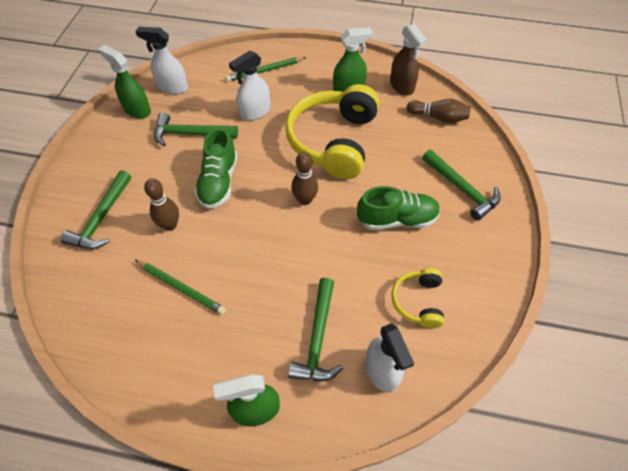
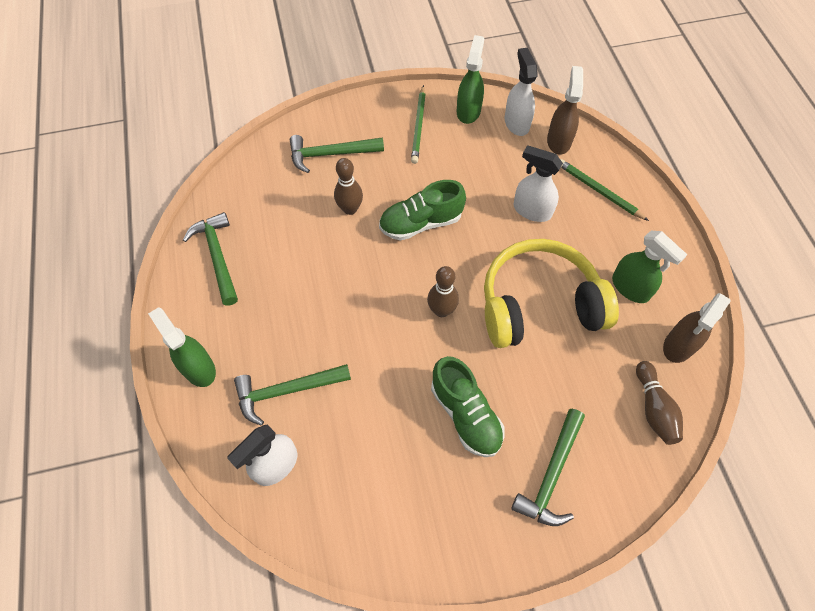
camera: 65 degrees right, 5 degrees up
(181, 287) = (290, 251): green pencil -> green pencil (419, 126)
(190, 134) = (466, 169): green hammer -> green hammer (217, 256)
(207, 72) = (559, 141): none -> brown spray bottle
(418, 301) = (370, 475): yellow headphones -> none

